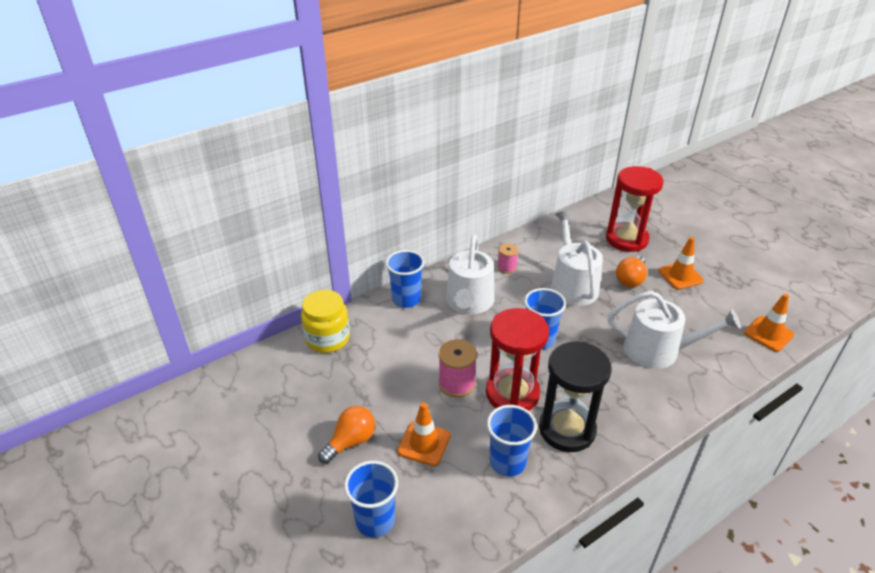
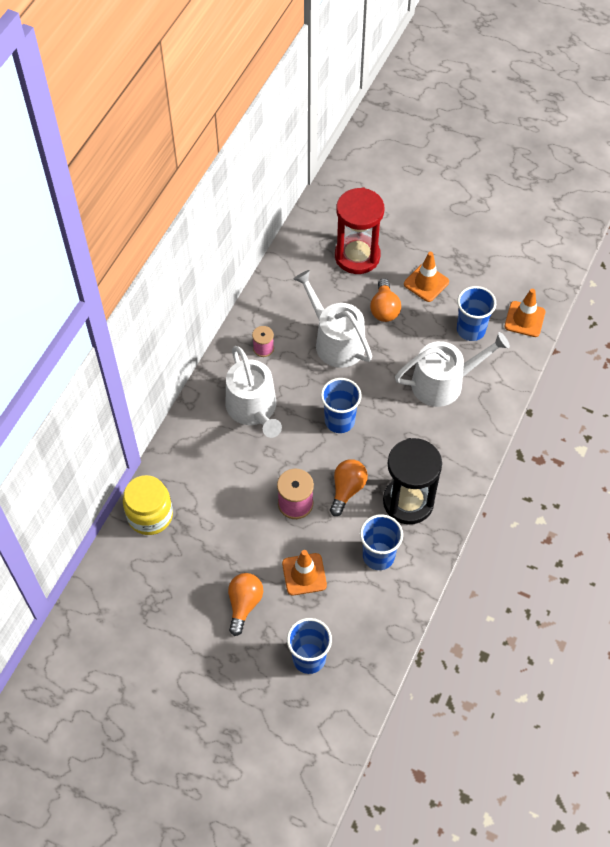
camera: 30 degrees left, 20 degrees up
(406, 299) = (192, 434): blue cup -> blue cup (471, 330)
(512, 393) = (347, 489): red hourglass -> orange light bulb

